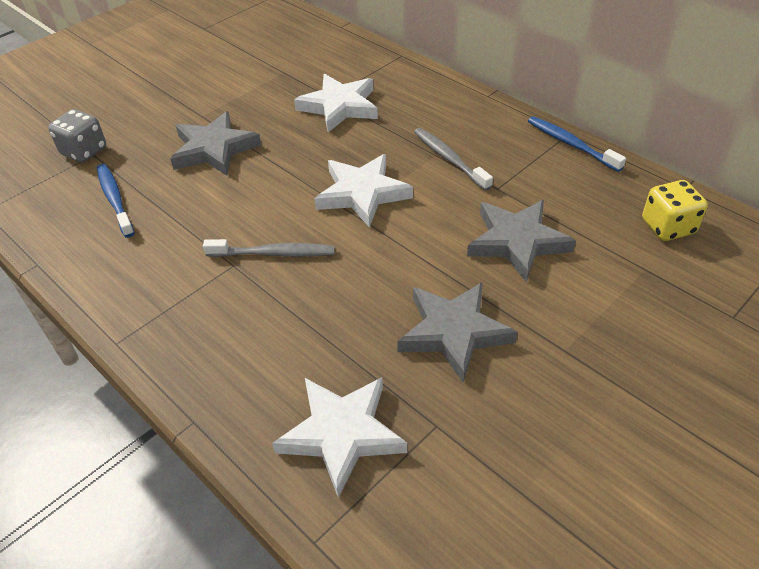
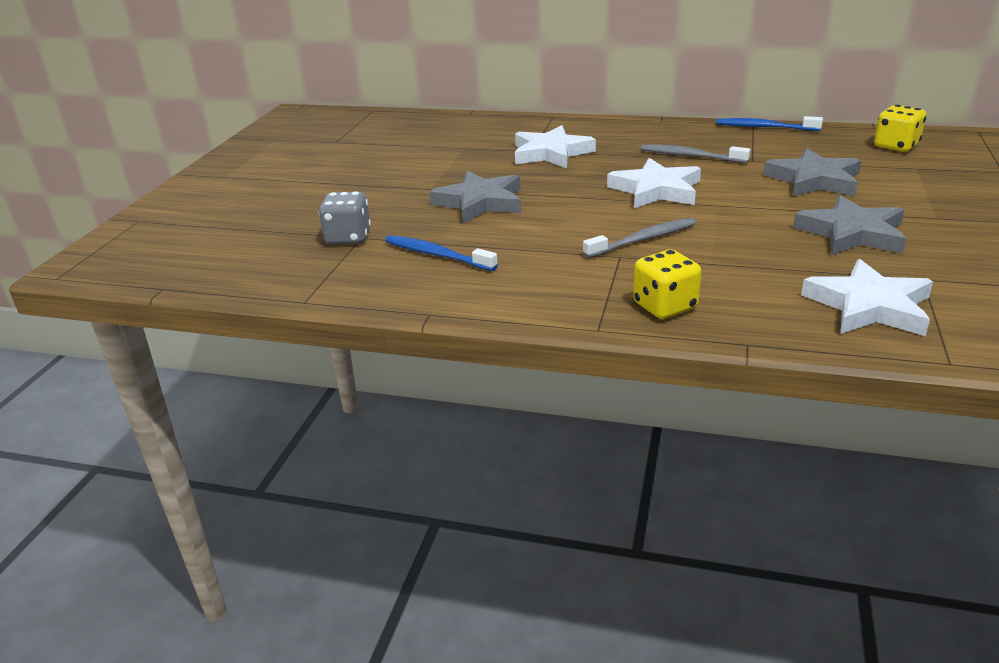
camera: 30 degrees left, 15 degrees down
(190, 343) = (665, 306): none -> yellow dice

